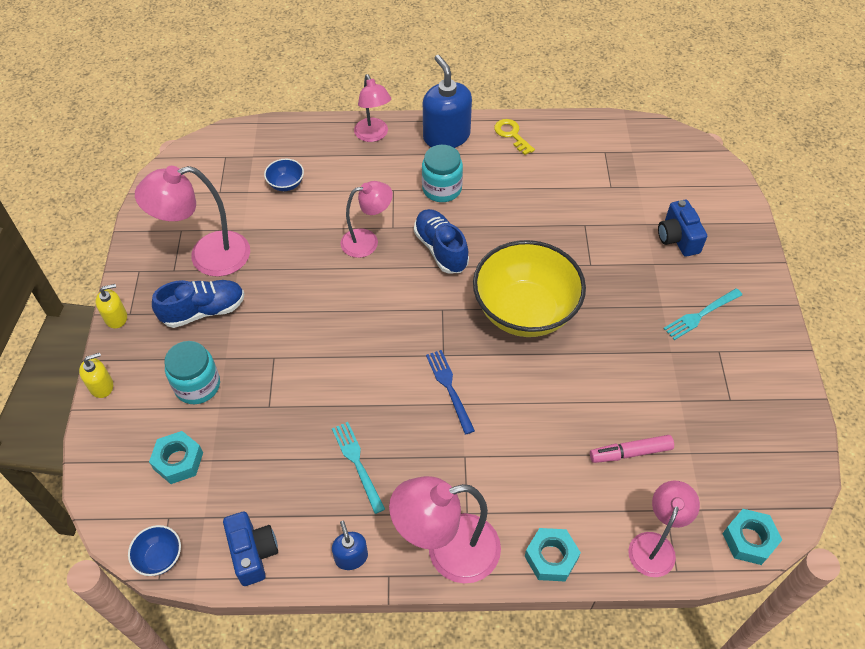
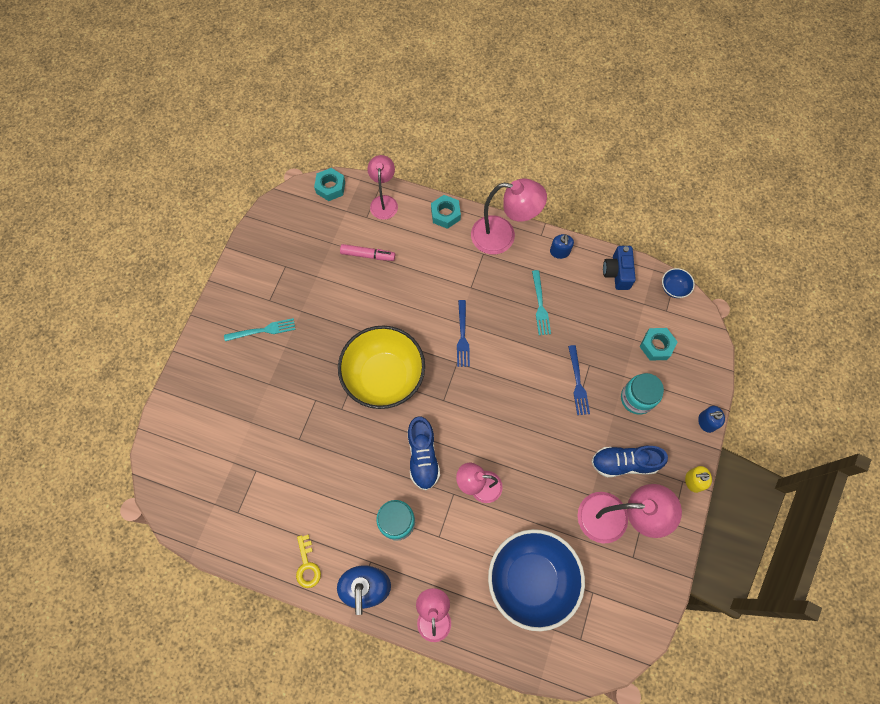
camera: 160 degrees left, 15 degrees up
(101, 386) = (706, 422): yellow soap dispenser -> blue soap dispenser
(279, 379) = (578, 383): none -> blue fork
(286, 184) = (531, 579): blue bowl -> blue bowl, size x2.50
(655, 545) = (384, 202): pink lamp -> pink lamp turned 135 degrees clockwise
(677, 238) = (236, 400): blue camera -> none

